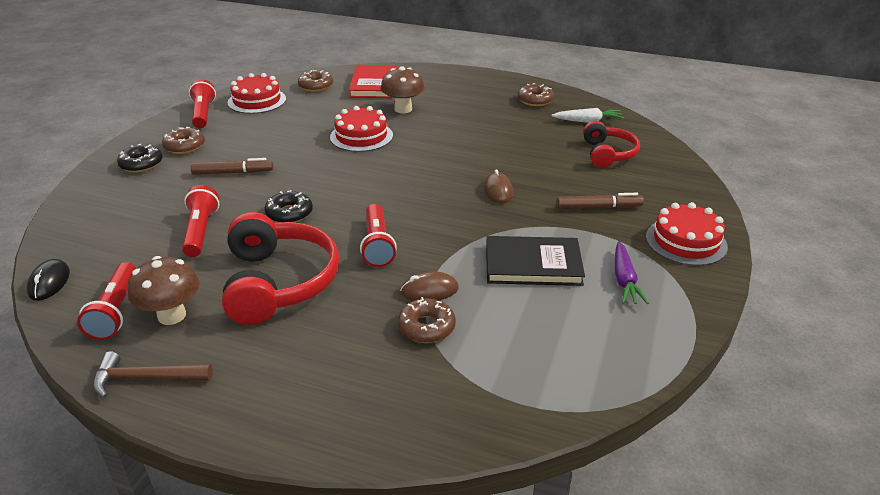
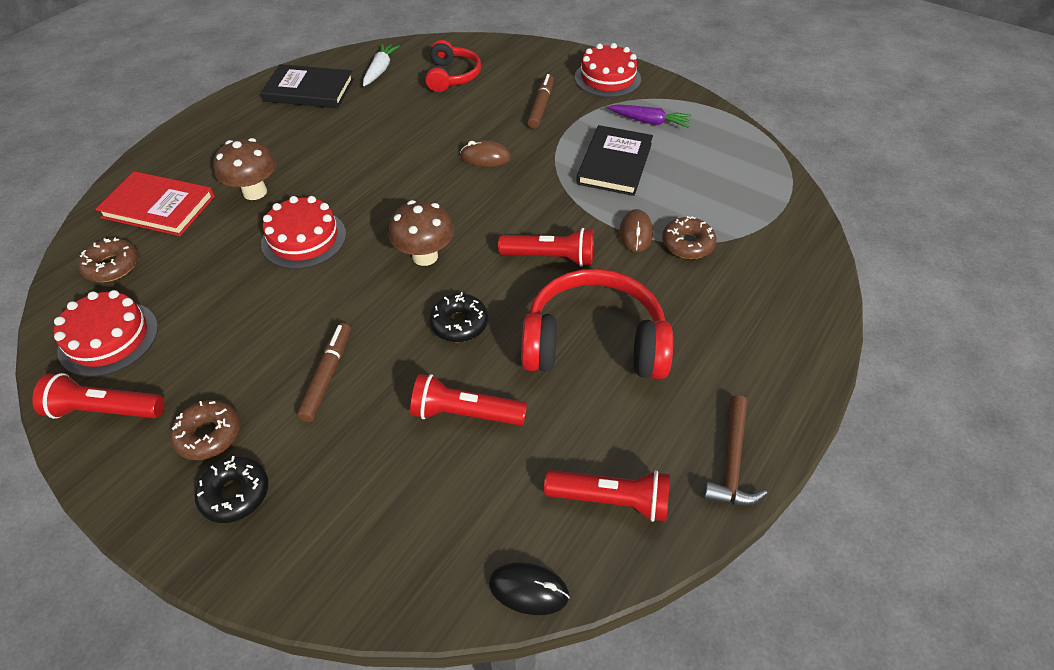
camera: 75 degrees left, 15 degrees up
(172, 315) = (631, 441): brown mushroom -> brown mushroom (425, 256)
(535, 100) = (309, 90): brown donut -> black book
(607, 154) = (451, 76): red headphones -> red headphones turned 75 degrees clockwise

